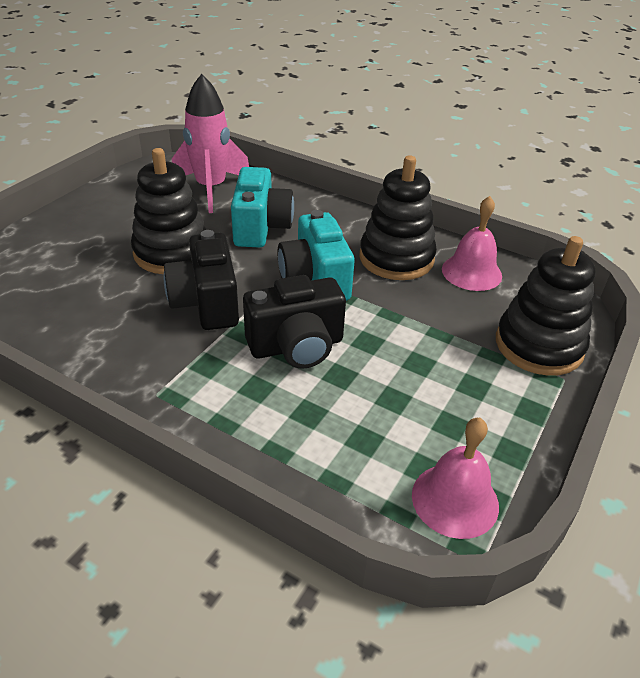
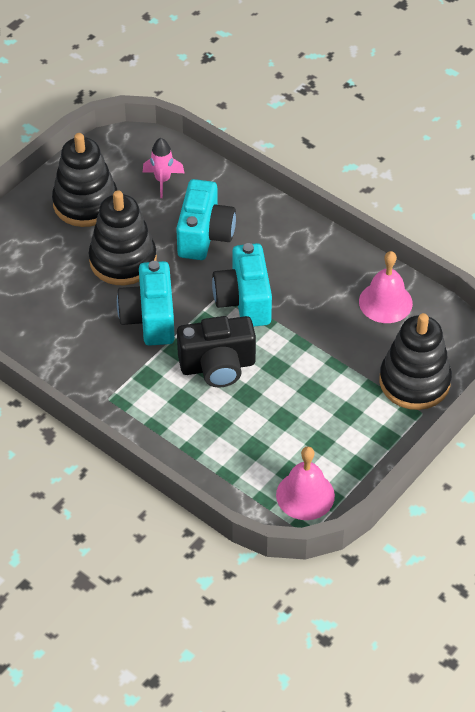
camera: 10 degrees right, 10 degrees up
(206, 303) = (150, 318): black camera -> turquoise camera
(211, 189) = (162, 180): pink rocket -> pink rocket, size x0.54
(396, 258) = (322, 281): black stacking toy -> black stacking toy (85, 203)

